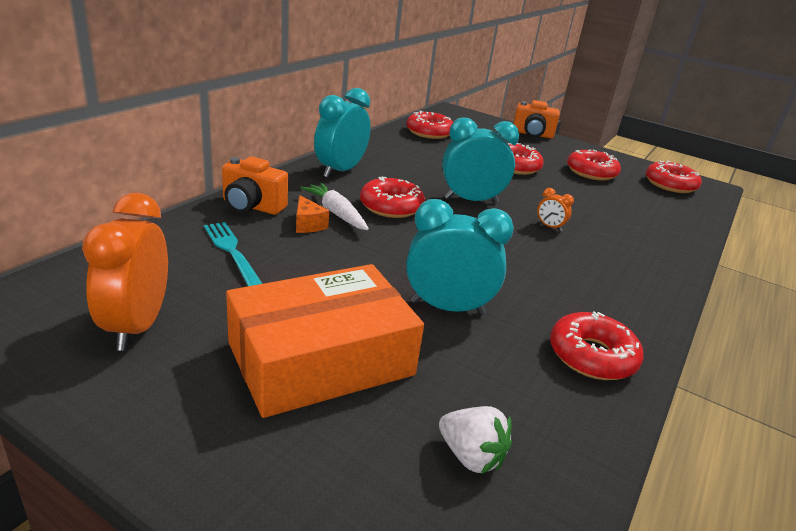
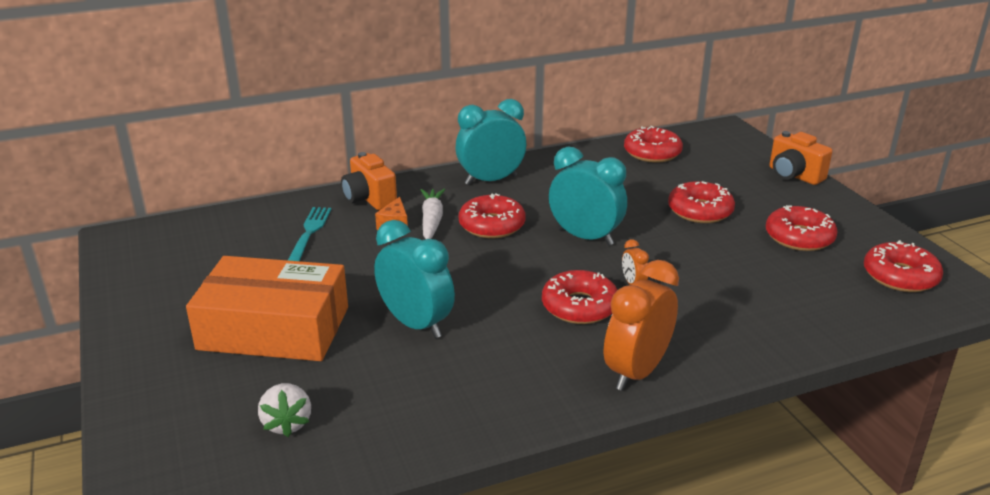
camera: 40 degrees right, 0 degrees up
(137, 326) = (192, 269): orange clock -> orange clock (636, 372)
(592, 356) = (484, 402): red donut -> red donut (579, 306)

